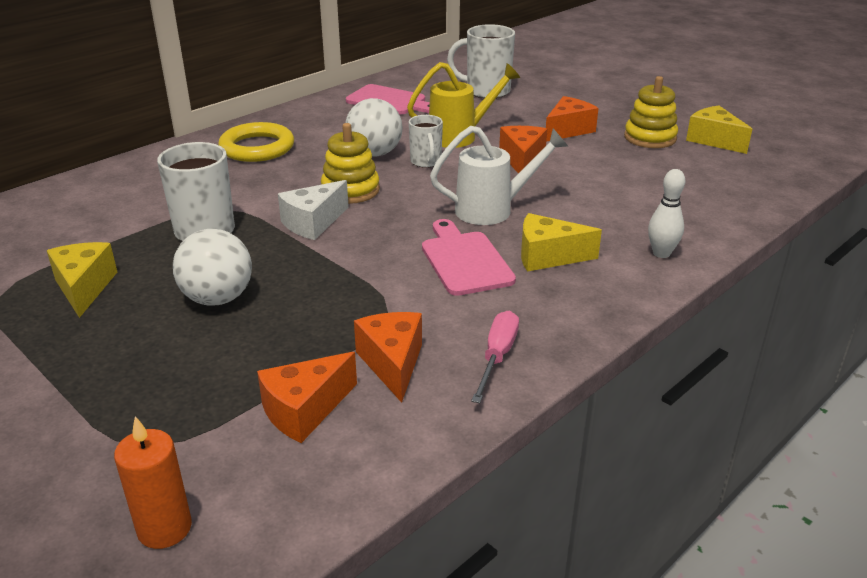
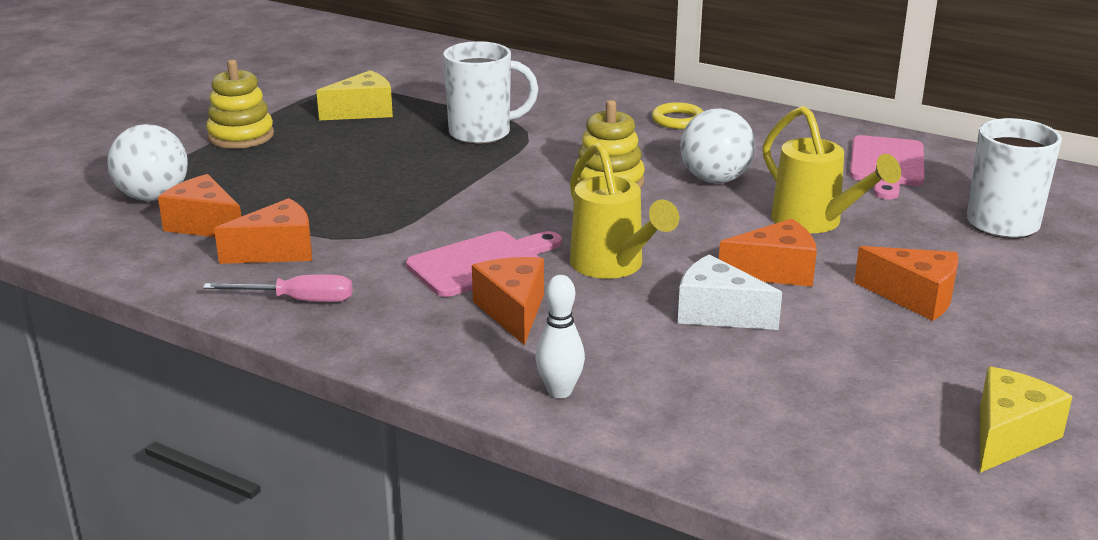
camera: 75 degrees right, 5 degrees down
(164, 528) = (72, 202): orange candle -> none
(218, 298) = (363, 162): white ball -> white ball (153, 197)
(257, 148) = (678, 120): yellow ring -> yellow ring, size x0.60
(313, 223) = (522, 176): white cheese -> white cheese (717, 313)
(426, 162) = (716, 211): white mug -> none
(493, 210) = (613, 267): white watering can -> yellow watering can
(548, 256) = (513, 311): yellow cheese -> orange cheese
(650, 138) = (956, 370): yellow stacking toy -> yellow stacking toy (241, 136)

